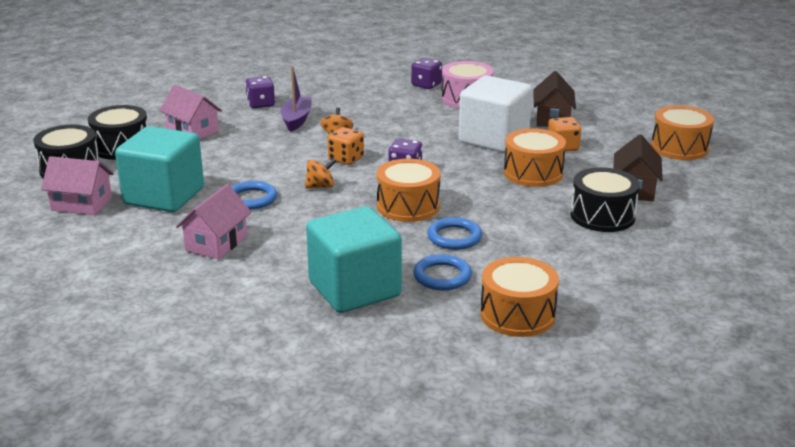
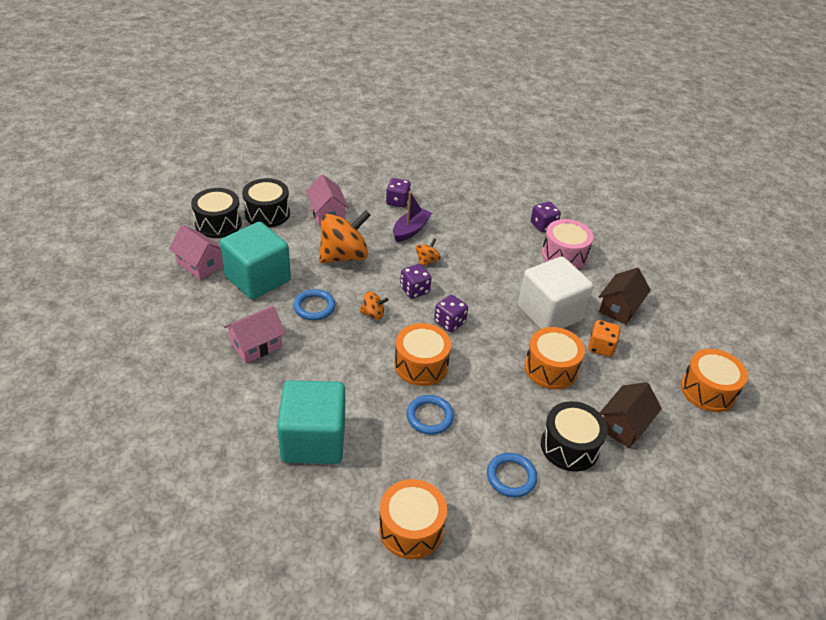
camera: 25 degrees right, 15 degrees up
(244, 155) = (344, 256): none -> orange spinning top
(346, 159) = (414, 290): orange dice -> purple dice
(442, 276) = (387, 457): blue ring -> blue ring (511, 477)

